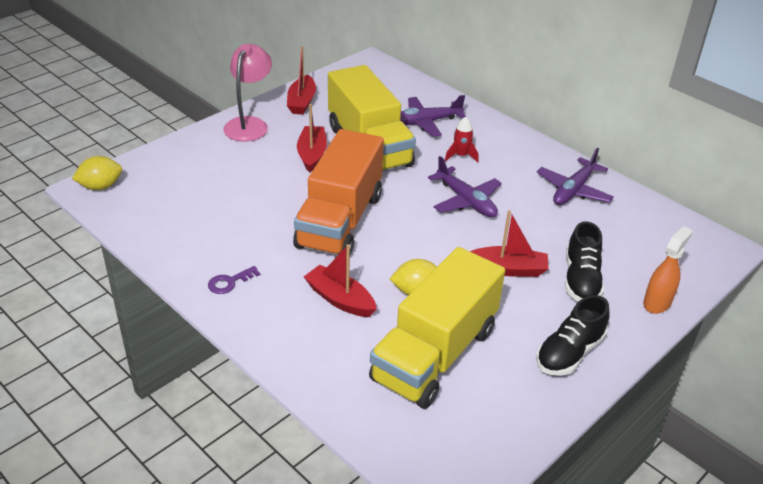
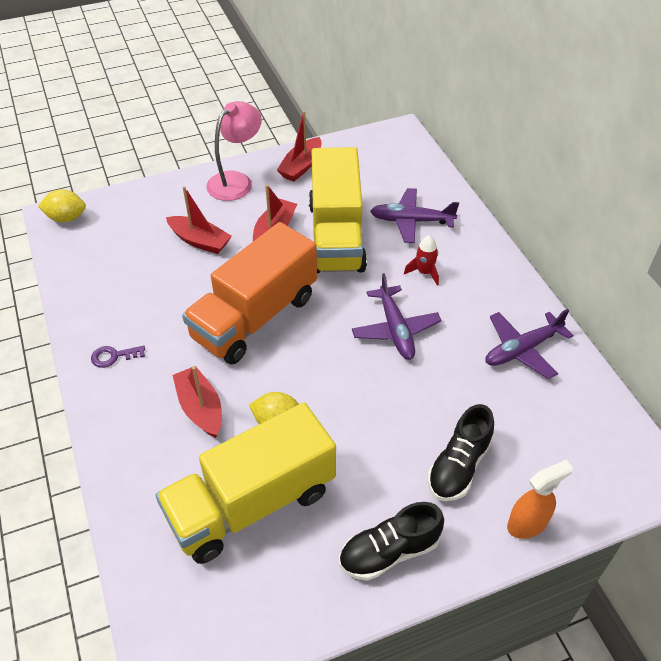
camera: 25 degrees right, 10 degrees up
(508, 269) = (388, 427): red boat -> red boat (200, 241)

